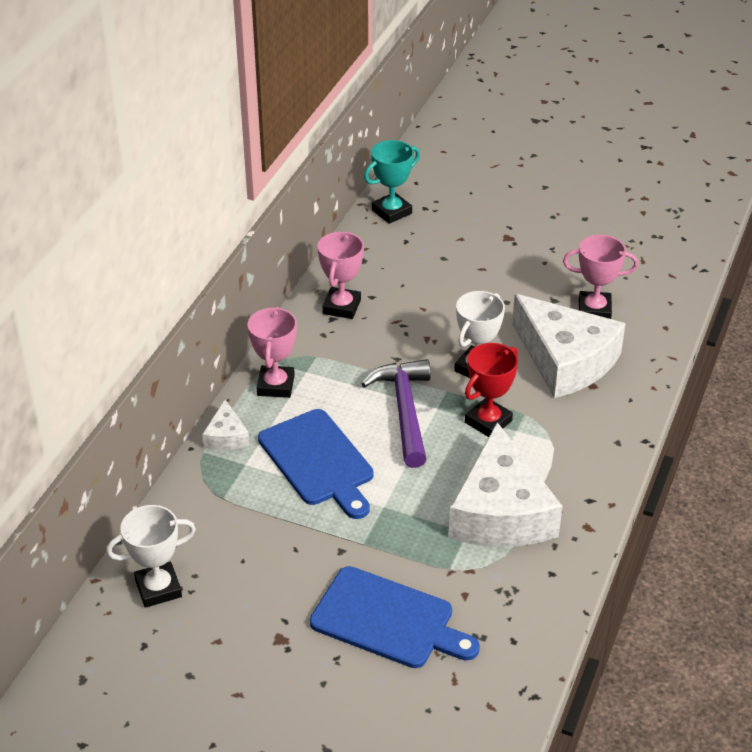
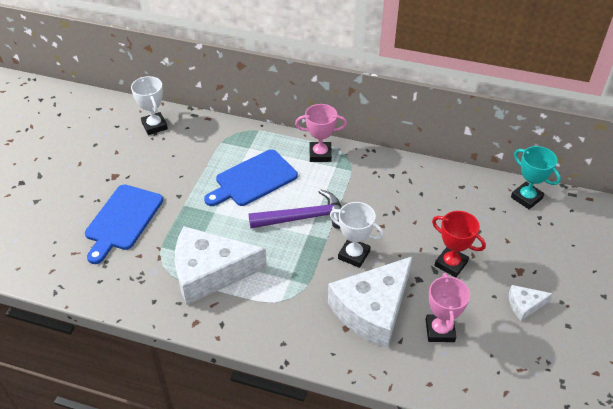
camera: 85 degrees right, 5 degrees up
(226, 436) = (272, 138): white cheese -> white cheese (524, 305)
(341, 307) = (405, 178): pink trophy -> none
(488, 422) = (297, 263): red trophy -> red trophy (451, 264)

